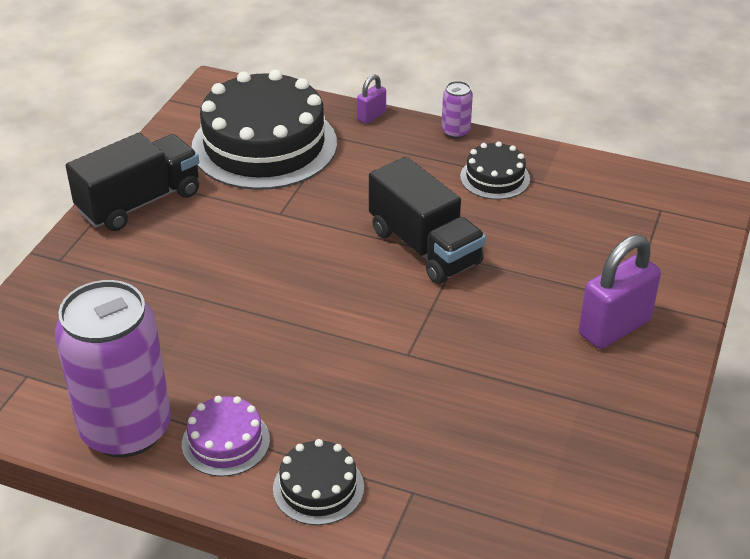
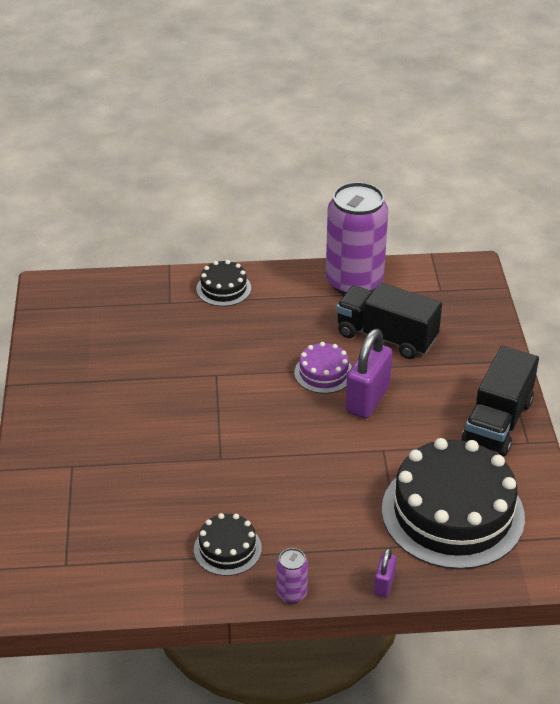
camera: 155 degrees right, 0 degrees up
(226, 442) = (292, 293): purple cake -> purple cake (323, 373)
(424, 247) = (250, 458): black truck -> black truck (386, 337)
(614, 327) = (78, 439): purple padlock -> purple padlock (367, 399)

